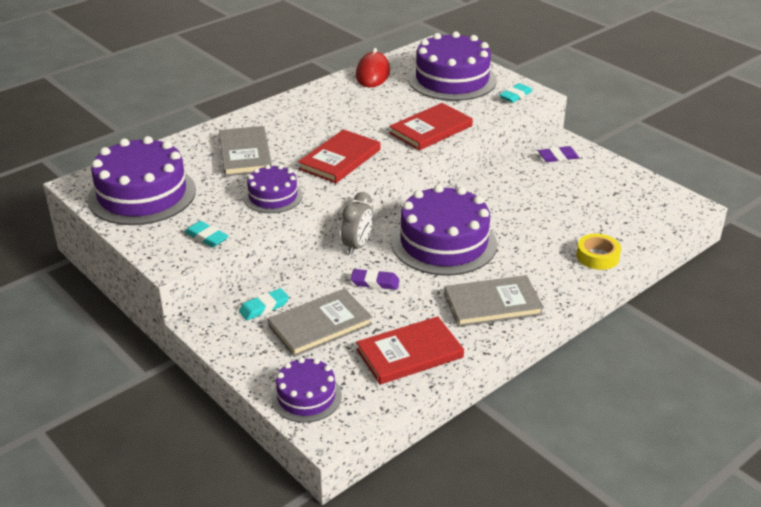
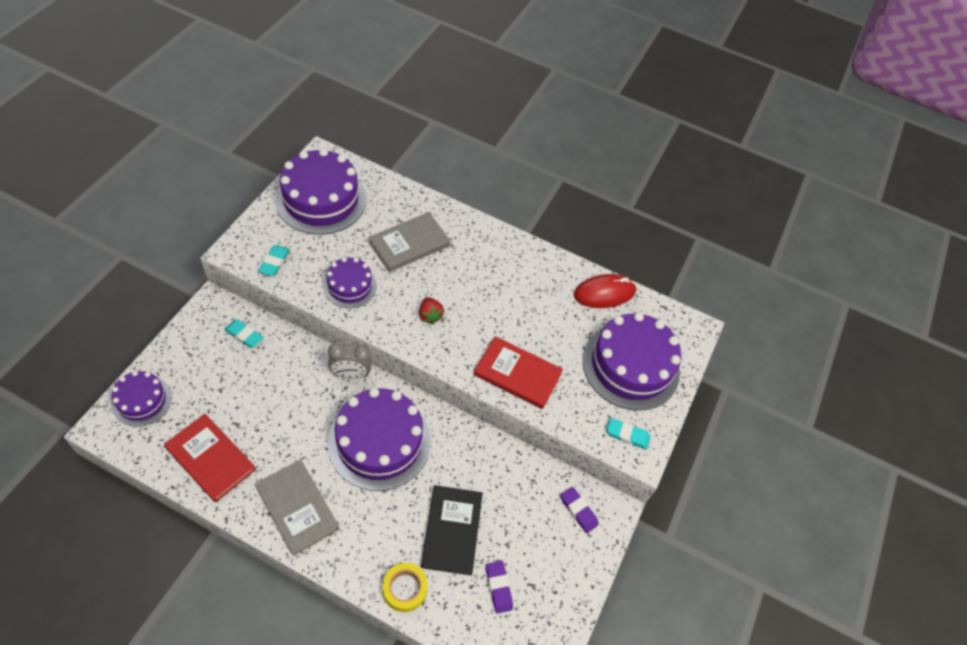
camera: 60 degrees right, 20 degrees up
(320, 325) = (231, 381): grey book -> none
(340, 159) = (430, 315): red book -> red strawberry
(375, 282) = (301, 404): purple eraser -> purple eraser (498, 587)
(551, 221) = (452, 530): none -> black book

